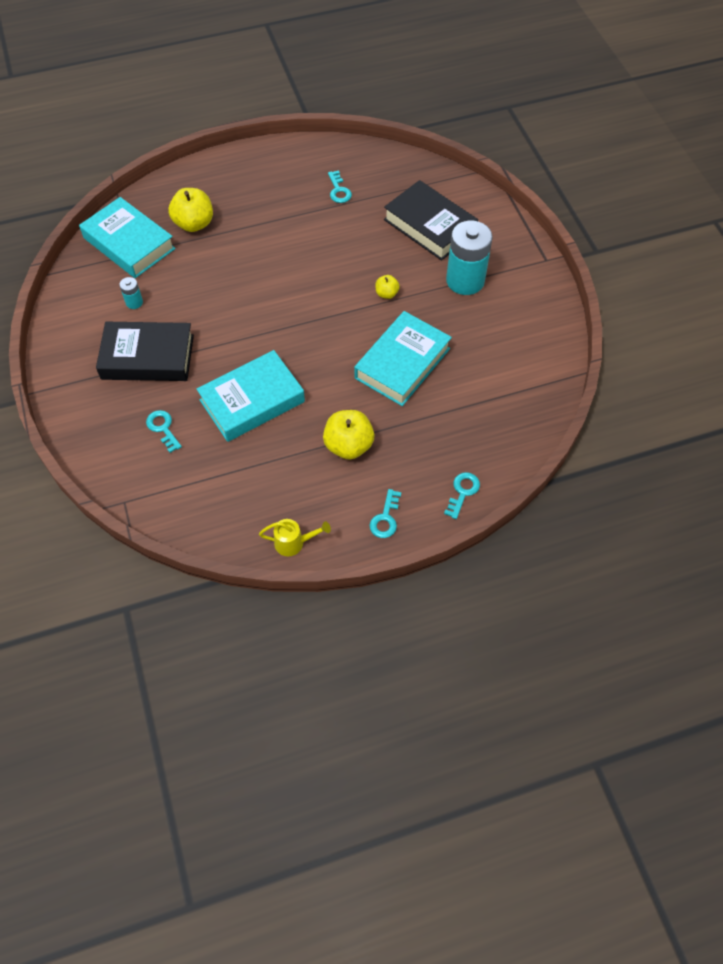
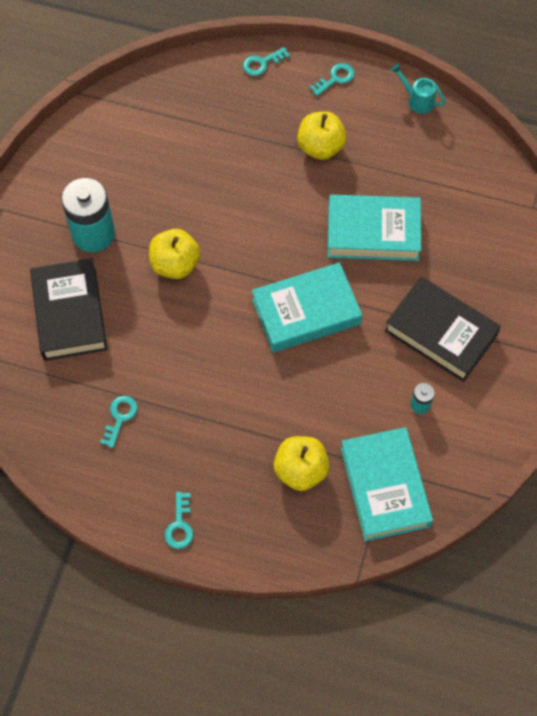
camera: 145 degrees left, 5 degrees up
(163, 428) = (466, 252): turquoise key -> turquoise key (180, 525)
(293, 543) = (417, 100): yellow watering can -> turquoise watering can
(386, 294) = (175, 264): yellow apple -> yellow apple, size x1.88
(402, 363) = (219, 189): turquoise book -> turquoise book (306, 312)

